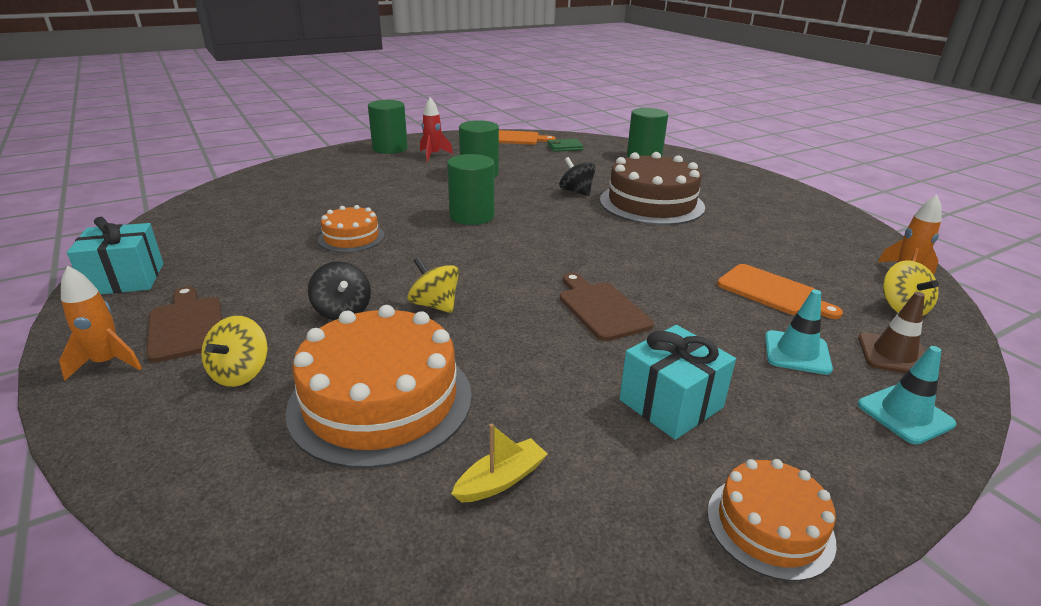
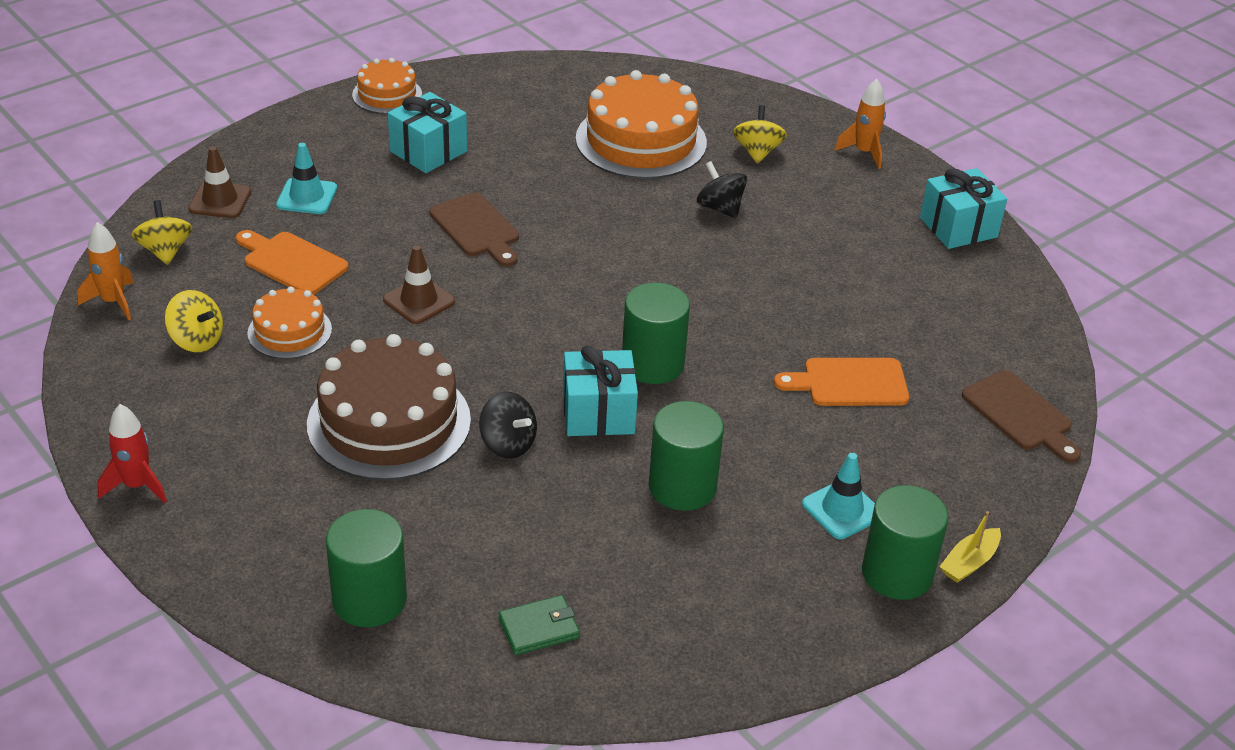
camera: 170 degrees right, 10 degrees up
(186, 326) = (842, 185): brown cutting board -> brown cutting board (1020, 414)
(351, 237) = (783, 306): orange cake -> orange cake (289, 331)
(433, 155) = (797, 552): red rocket -> red rocket (137, 486)
(435, 305) = (638, 220): yellow spinning top -> yellow spinning top (196, 340)
(501, 480) = (543, 105): yellow boat -> yellow boat (969, 562)
(516, 138) = (655, 666): orange cutting board -> orange cutting board (849, 383)
(517, 199) = (598, 413): none -> turquoise gift
(646, 258) = (419, 301): none -> brown traffic cone
(905, 414) = (254, 155): turquoise traffic cone -> turquoise traffic cone (842, 509)

